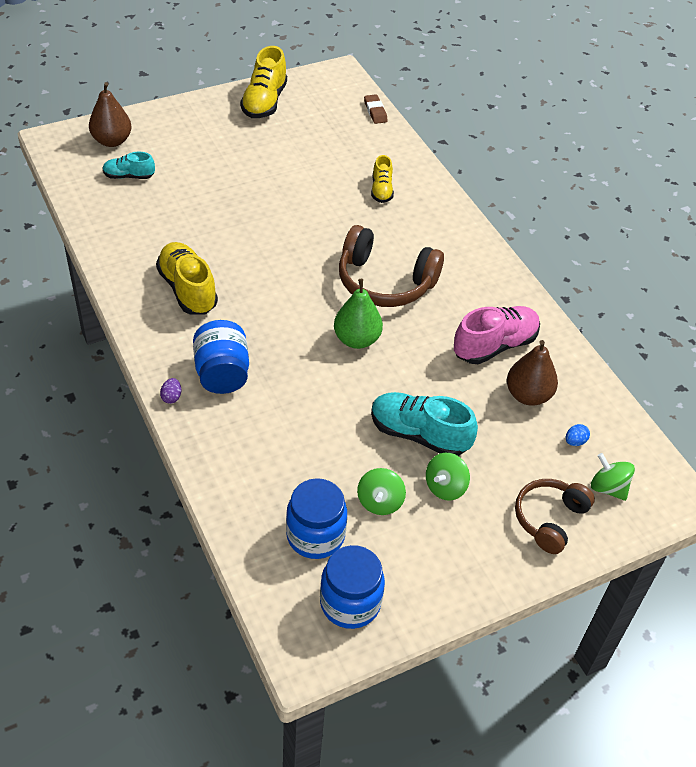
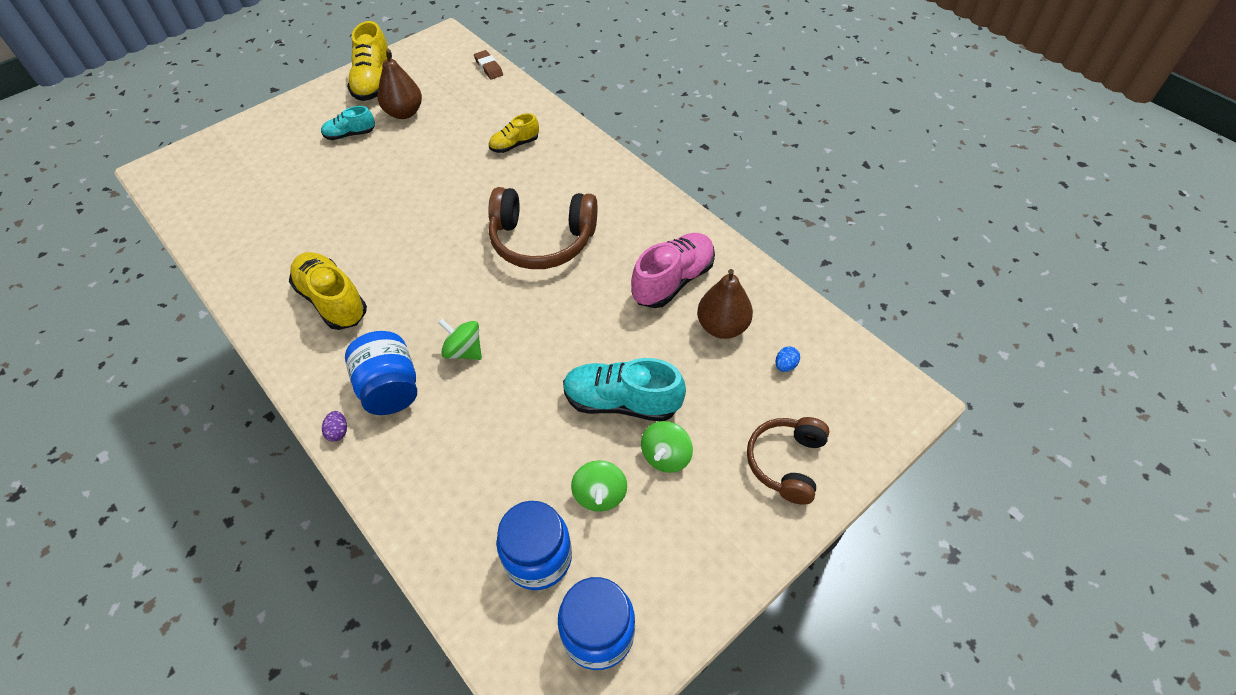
camera: 10 degrees left, 5 degrees up
(112, 141) = (219, 157): brown pear -> brown pear (404, 113)
(129, 176) = (244, 191): turquoise shoe -> turquoise shoe (350, 134)
(357, 339) = (528, 311): green pear -> none
(381, 190) = (514, 145): yellow shoe -> yellow shoe turned 75 degrees clockwise
(608, 488) = (835, 409): green spinning top -> green spinning top (464, 351)

